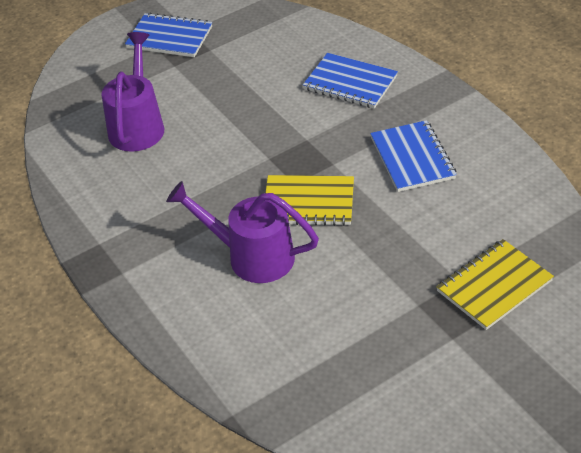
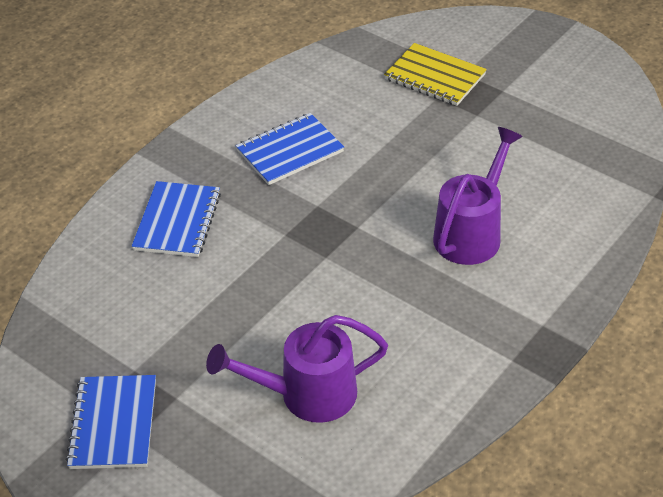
camera: 110 degrees left, 0 degrees up
(251, 256) = (472, 232): purple watering can -> purple watering can turned 150 degrees counterclockwise
(308, 202) = (381, 209): yellow notebook -> none

